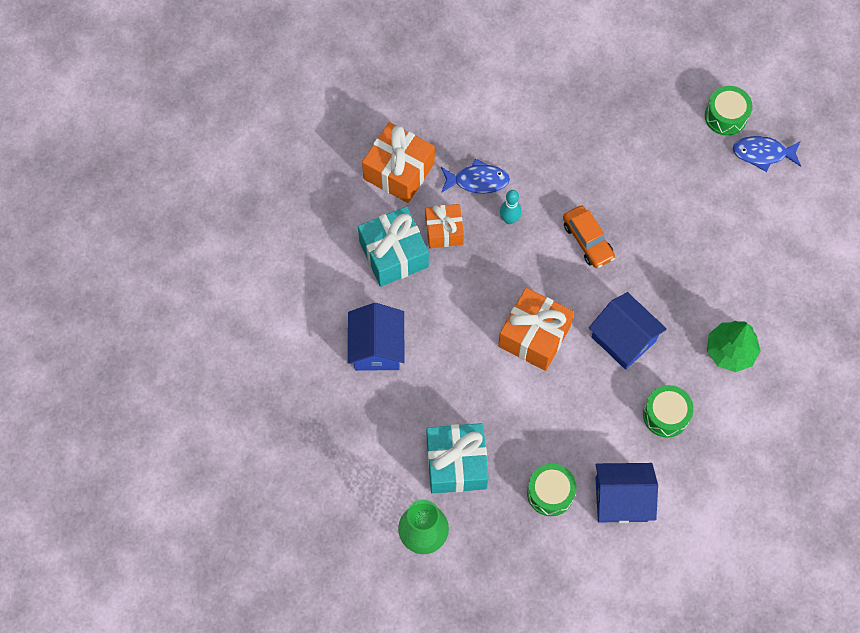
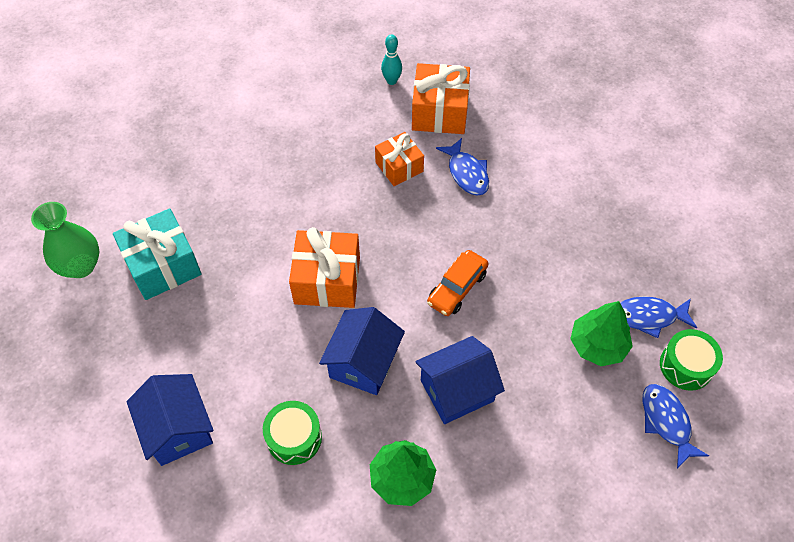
camera: 65 degrees right, 10 degrees down
(377, 347) = (255, 161): blue house -> blue house (457, 390)
(393, 254) = (354, 139): turquoise gift -> none
(509, 219) = (441, 213): turquoise bowling pin -> turquoise bowling pin (391, 81)
(550, 493) = (161, 358): green drum -> none
(675, 118) = (649, 317): none -> blue fish
(683, 166) = (597, 345): none -> green tree

